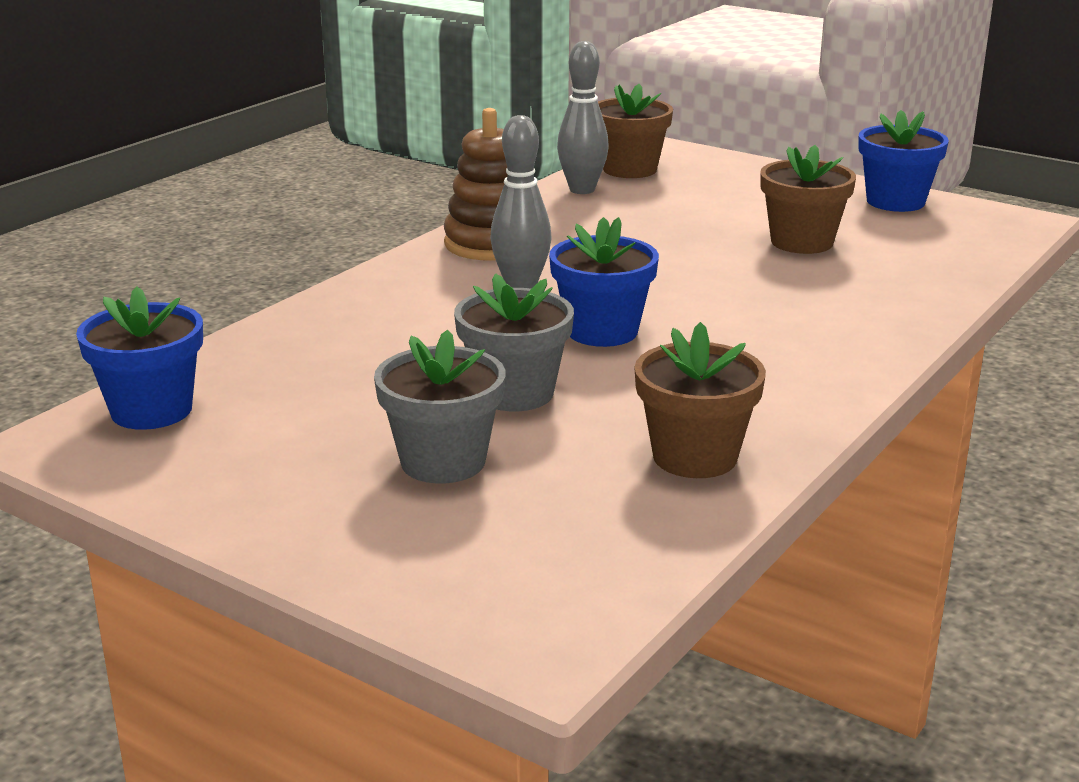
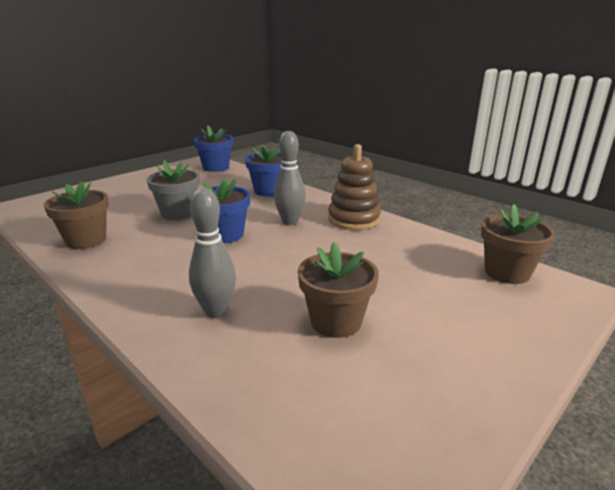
camera: 100 degrees right, 0 degrees up
(443, 462) = (138, 200): grey flower pot -> none
(582, 190) = (452, 250): grey bowling pin -> grey bowling pin (216, 311)
(895, 201) = (448, 411): blue flower pot -> blue flower pot (269, 191)

